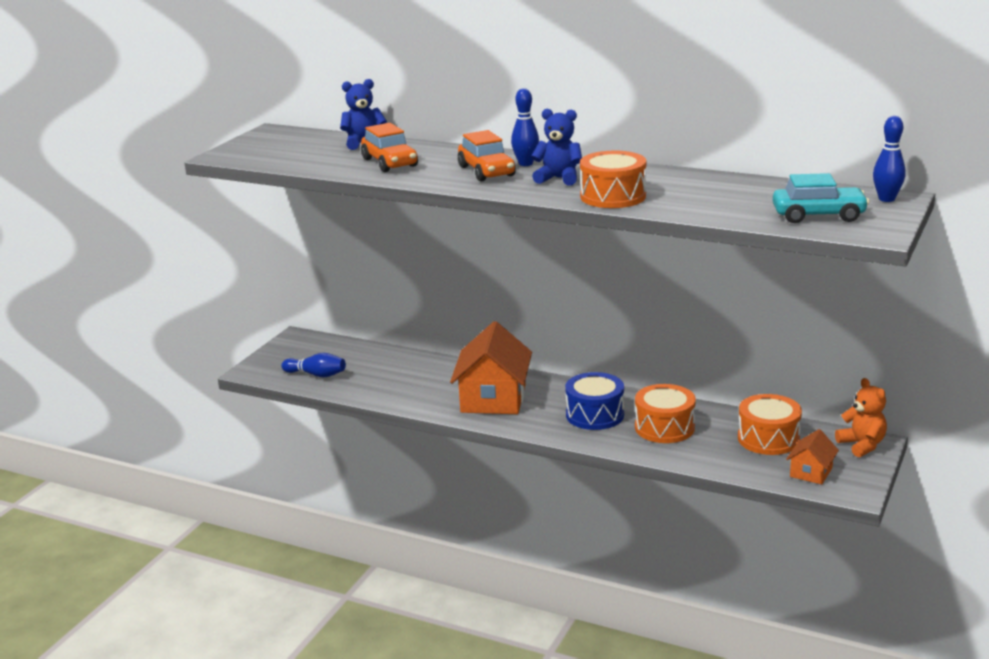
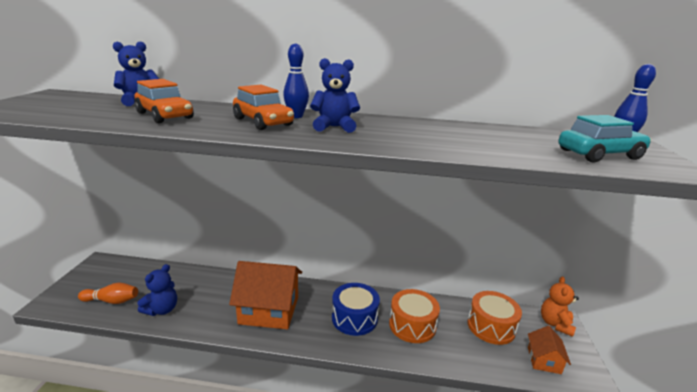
camera: 20 degrees left, 0 degrees up
(316, 375) = (112, 301): blue bowling pin -> orange bowling pin
(371, 387) = (162, 309): none -> blue teddy bear
(493, 398) = (269, 310): orange house -> orange house turned 75 degrees counterclockwise
(613, 196) = (398, 141): orange drum -> none
(862, 445) = (555, 324): orange teddy bear -> orange teddy bear turned 120 degrees counterclockwise

